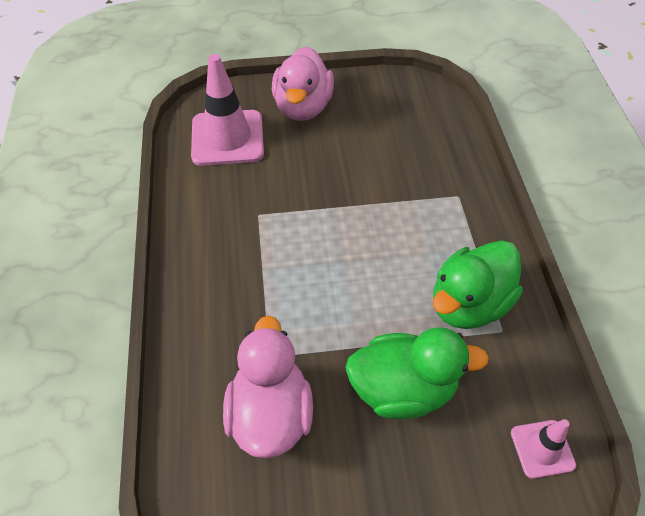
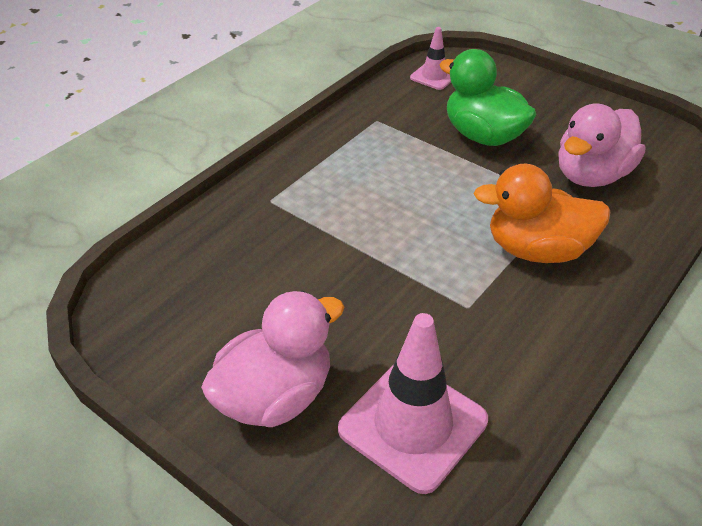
camera: 135 degrees left, 10 degrees down
(252, 290) = (537, 250): none -> orange duck
(469, 304) = (376, 143): green duck -> none

